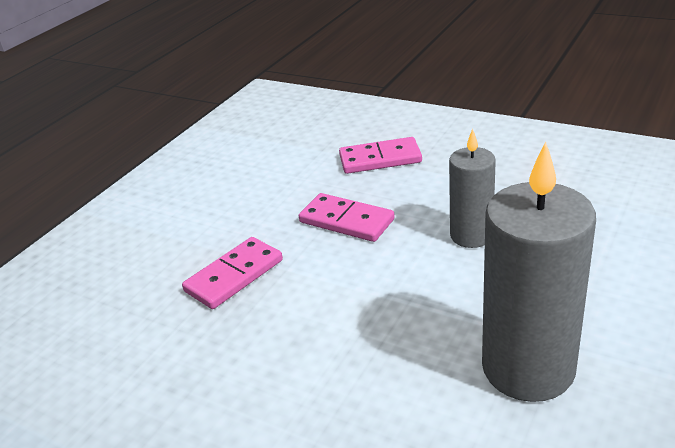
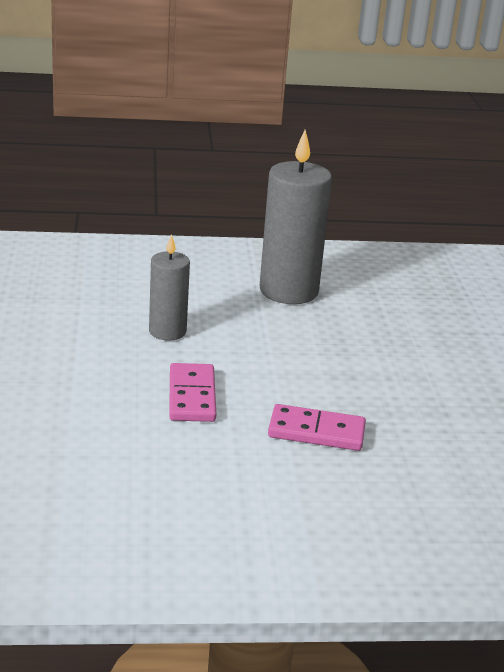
camera: 130 degrees left, 5 degrees down
(380, 159) = (66, 407): pink domino -> none

